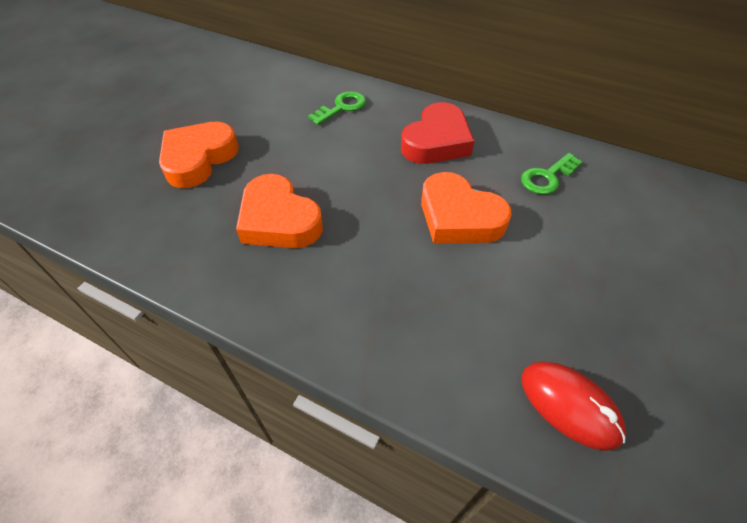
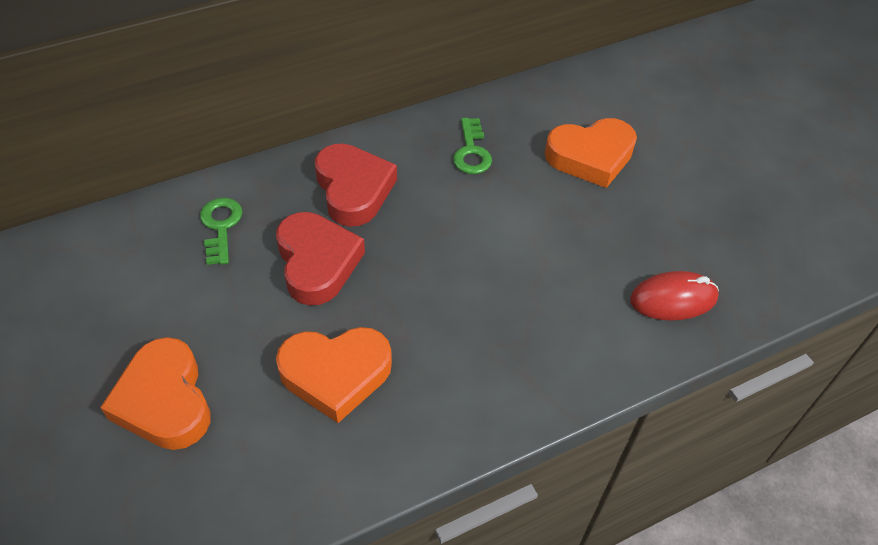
camera: 55 degrees left, 0 degrees up
(359, 160) = (317, 262): none -> red heart
(459, 217) = (459, 239): orange heart -> orange heart (591, 157)

